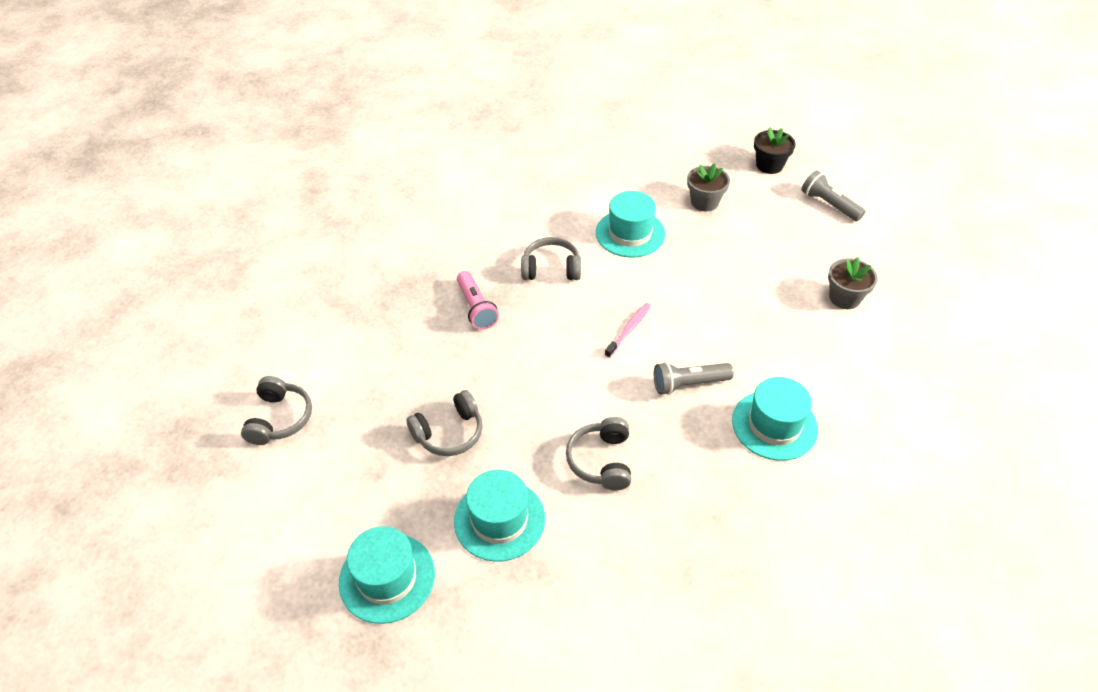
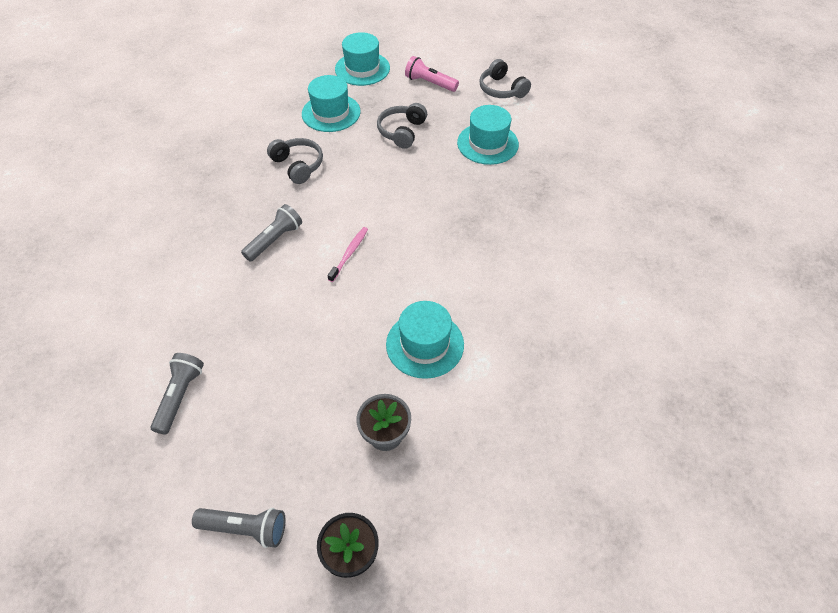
camera: 140 degrees right, 5 degrees up
(476, 308) = (473, 205): pink flashlight -> pink flashlight (430, 83)
(551, 268) = (455, 267): grey headphones -> none
(629, 330) = (349, 254): pink toothbrush -> pink toothbrush turned 150 degrees counterclockwise
(774, 425) = (195, 246): turquoise hat -> turquoise hat (487, 143)
(844, 298) = (180, 396): grey flower pot -> grey flashlight

